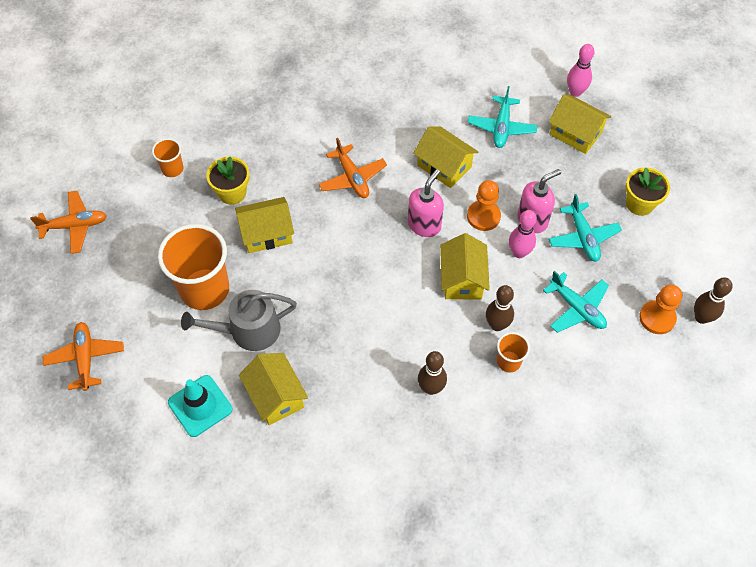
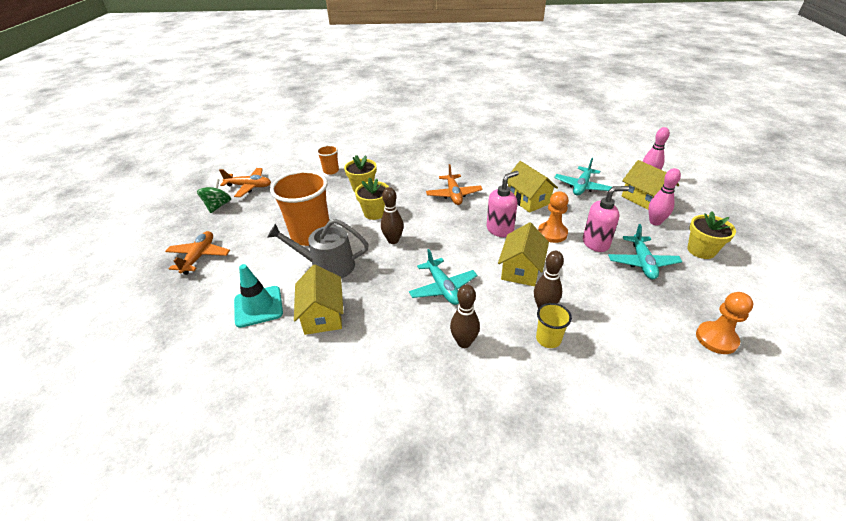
camera: 20 degrees right, 20 degrees down
(54, 271) = (218, 206): none -> green spinning top
(267, 233) = (375, 213): yellow house -> yellow flower pot
(508, 361) = (548, 339): orange cup -> yellow cup
(519, 252) = (578, 262): pink bowling pin -> pink bowling pin (655, 222)
(577, 308) = (628, 312): turquoise plane -> turquoise plane (443, 288)
(701, 317) = (769, 349): brown bowling pin -> brown bowling pin (393, 240)

